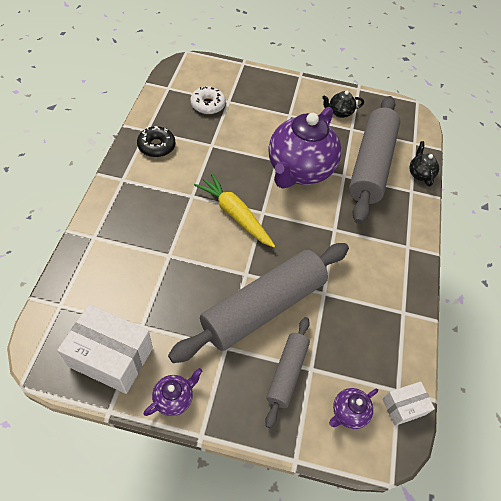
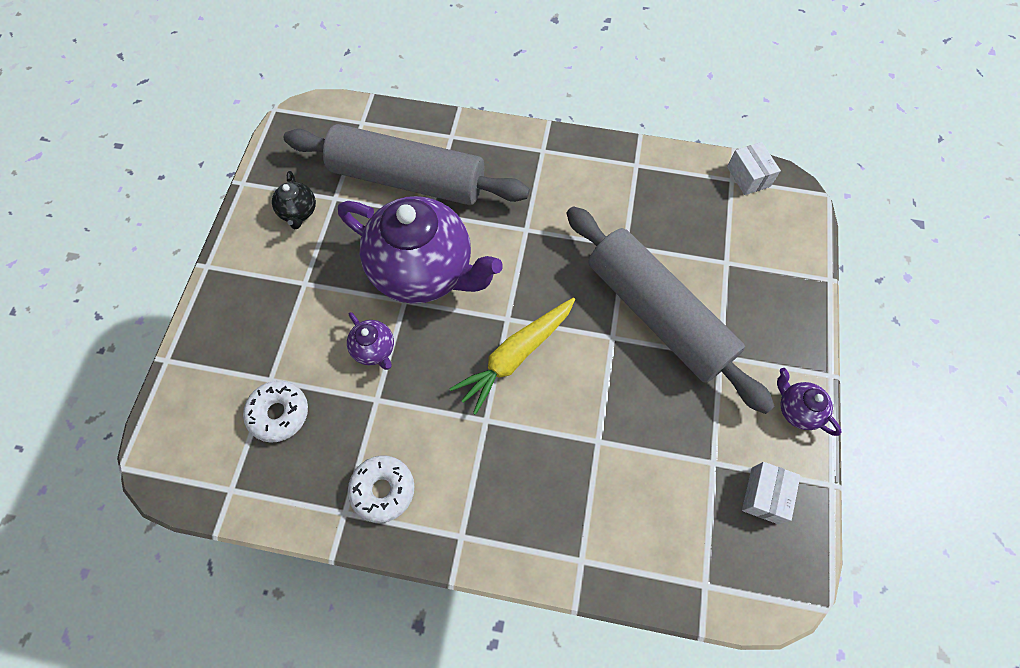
camera: 85 degrees left, 10 degrees up
(111, 357) = (764, 495): white box -> white box, size x0.53
(156, 146) = (383, 490): black donut -> white donut
(287, 372) = (737, 287): grey rolling pin -> none
(348, 412) = (767, 227): purple teapot -> purple teapot (374, 349)
(419, 174) = (421, 123): black teapot -> none

